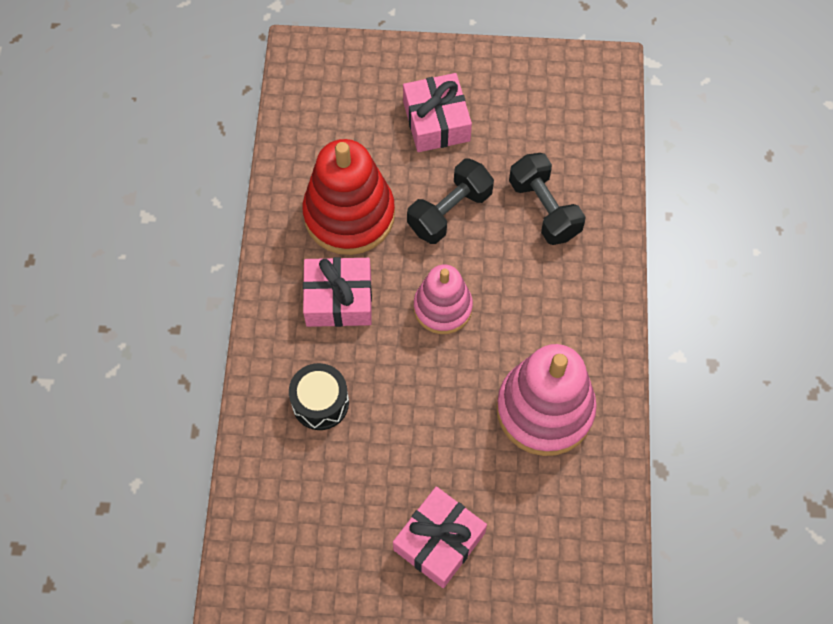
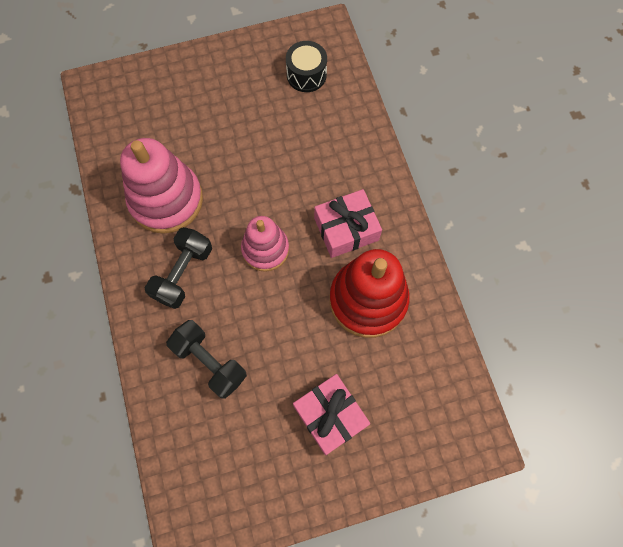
camera: 160 degrees right, 5 degrees up
(320, 403) = (327, 153): black drum -> black drum (306, 75)
(439, 541) = (214, 96): pink gift -> none
(449, 211) = (288, 332): black dumbbell -> black dumbbell (183, 273)

